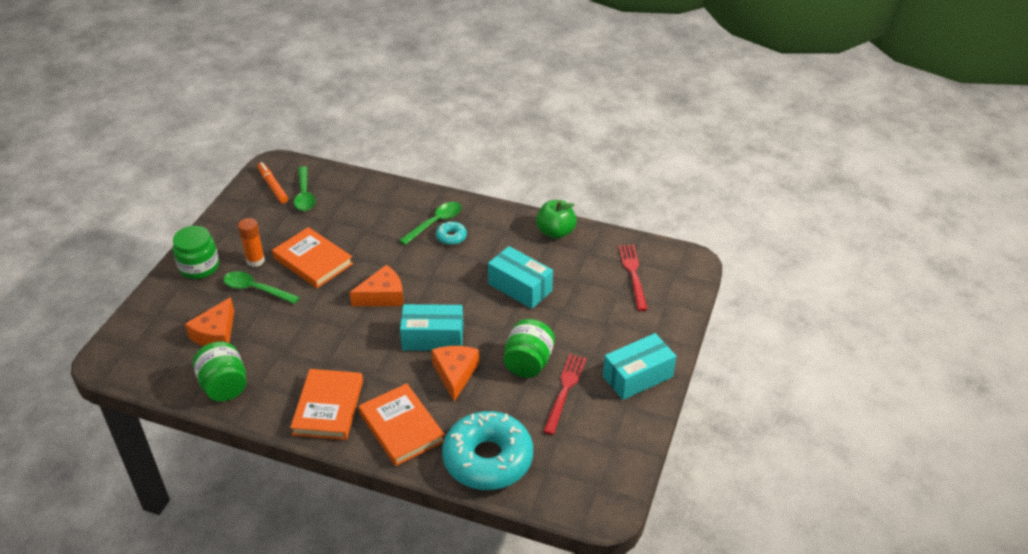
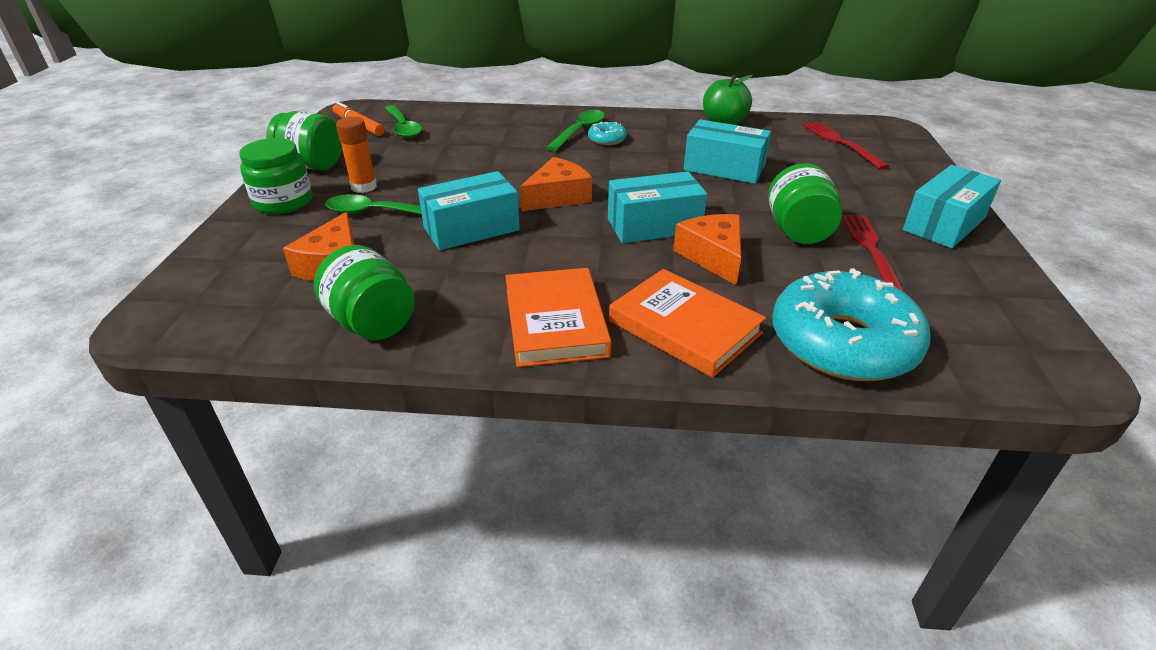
camera: 15 degrees left, 5 degrees down
(227, 229) = (311, 165): none -> green jar
(311, 317) = (471, 229): none -> turquoise box
(313, 261) = (444, 178): orange book -> none

